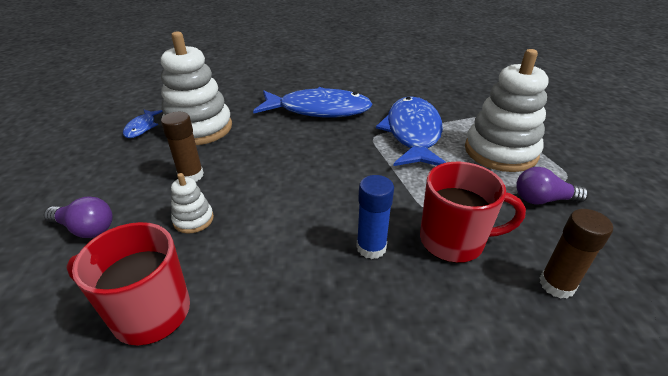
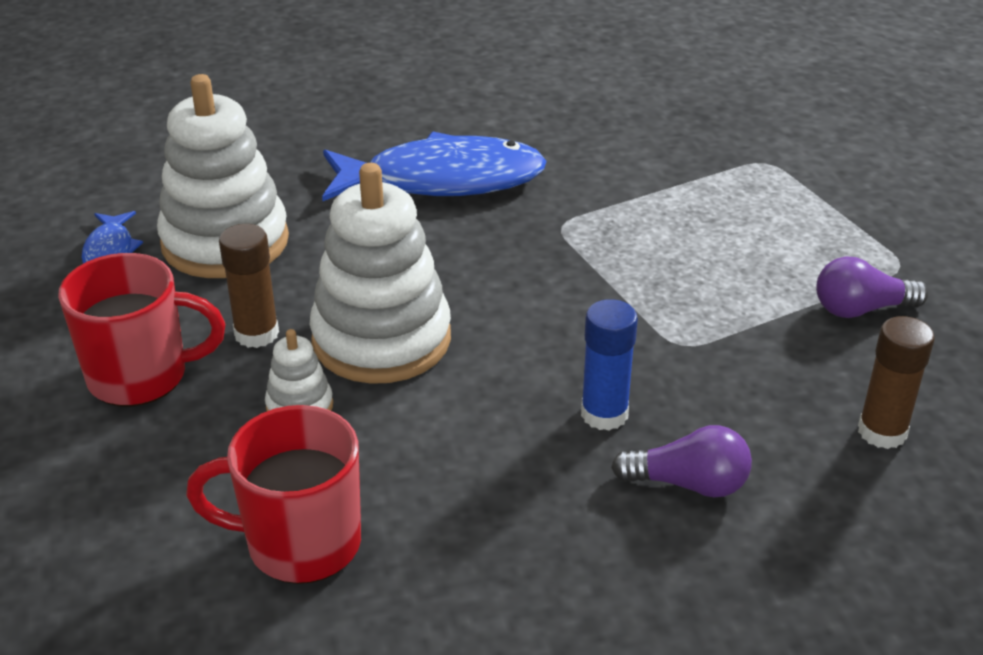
camera: 10 degrees left, 0 degrees up
(86, 229) = (123, 442): purple light bulb -> purple light bulb (688, 484)
(413, 133) = (631, 212): blue fish -> none
(454, 241) = (729, 389): red mug -> red mug (141, 376)
(500, 151) = (788, 232): white stacking toy -> white stacking toy (381, 339)

